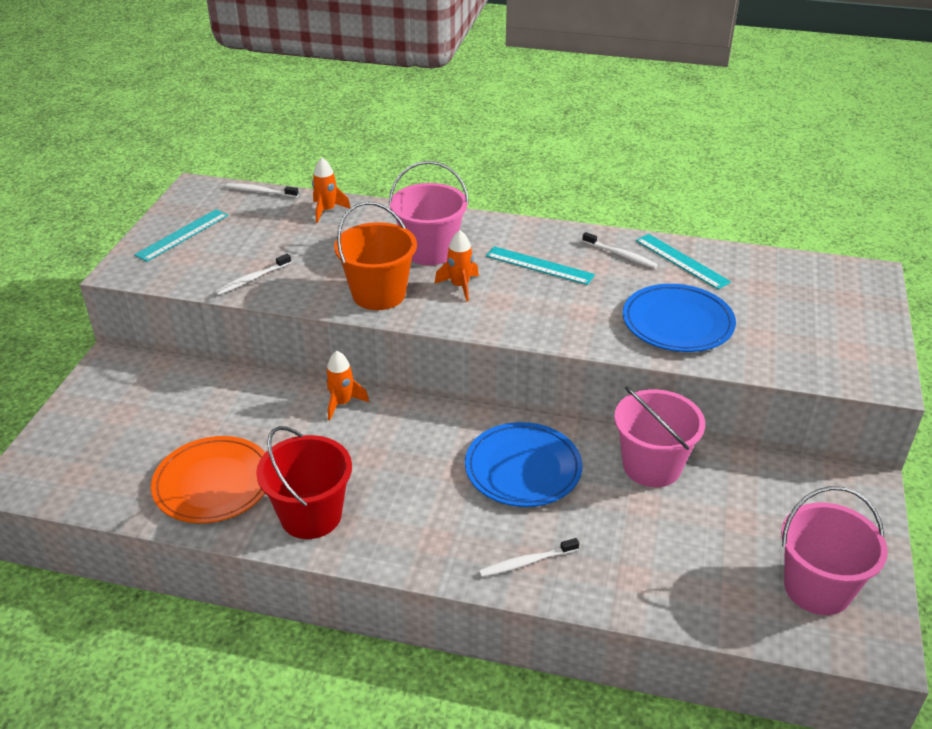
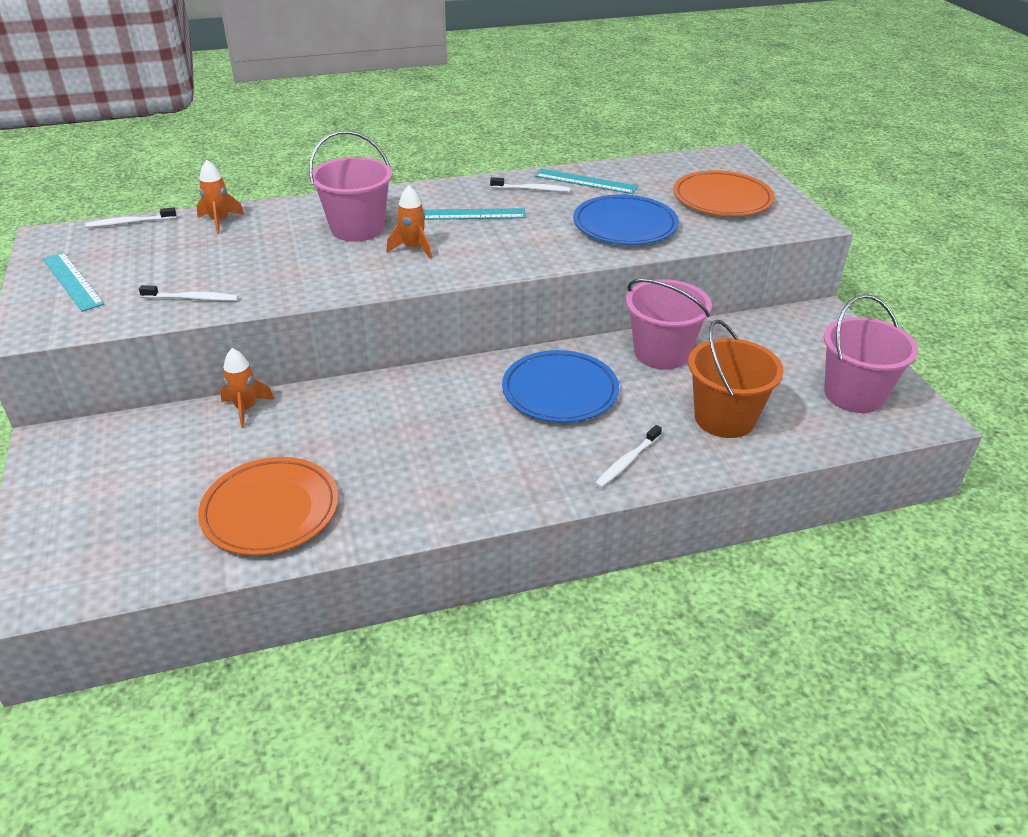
camera: 30 degrees left, 0 degrees up
(182, 235) = (72, 281): turquoise ruler -> turquoise ruler turned 45 degrees counterclockwise
(252, 279) = (192, 298): white toothbrush -> white toothbrush turned 105 degrees counterclockwise
(311, 515) = (398, 500): red bucket -> none
(342, 403) = (346, 395): orange rocket -> orange rocket (246, 409)
(379, 294) = (340, 275): orange bucket -> orange bucket (724, 418)
(810, 323) = (722, 199): none -> orange plate

